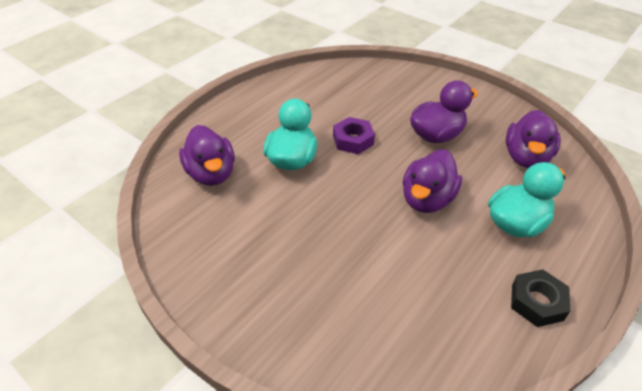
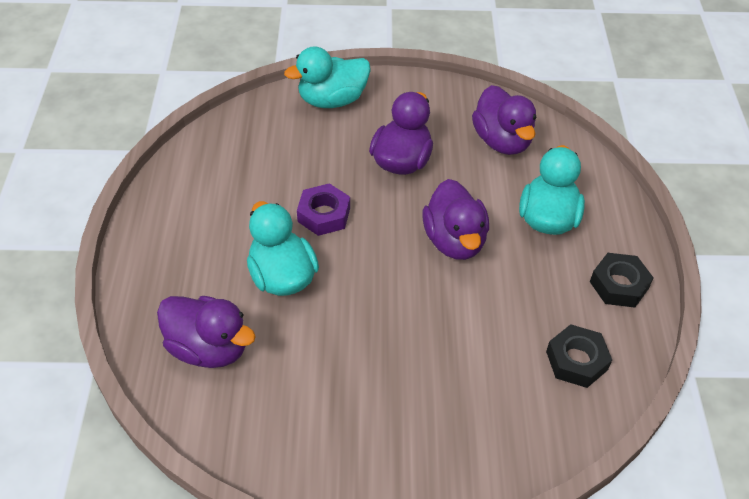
camera: 40 degrees left, 5 degrees up
(423, 83) = (332, 100): none -> turquoise duck
(446, 333) = (576, 360): none -> black nut

